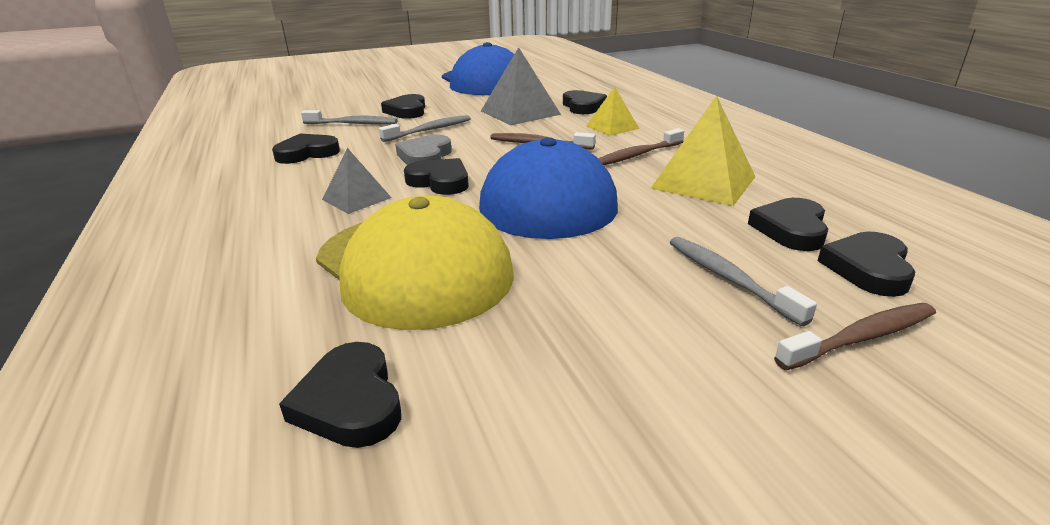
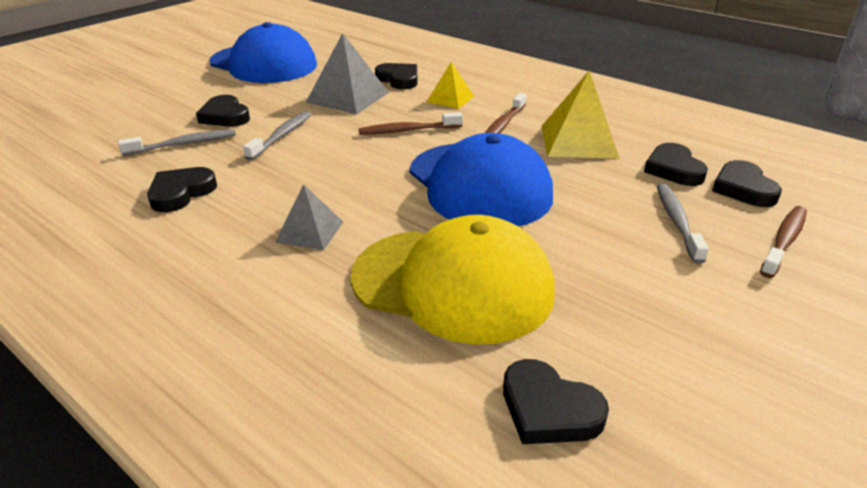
camera: 30 degrees left, 5 degrees up
(425, 156) = (317, 168): grey heart -> none
(440, 181) = (367, 192): black heart -> none
(729, 278) = (677, 221): grey toothbrush -> grey toothbrush turned 60 degrees clockwise

